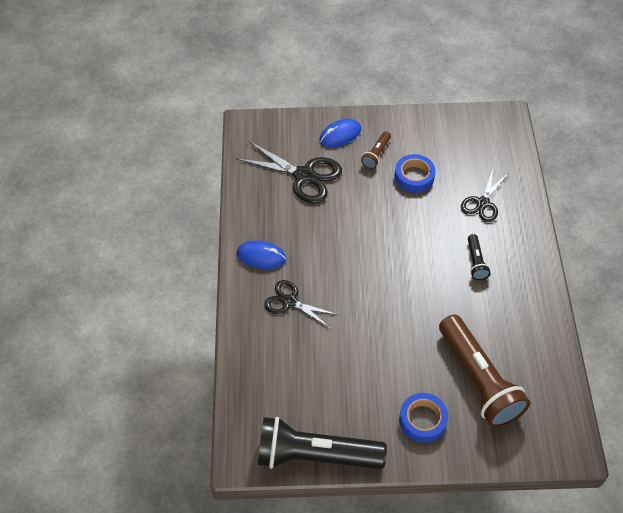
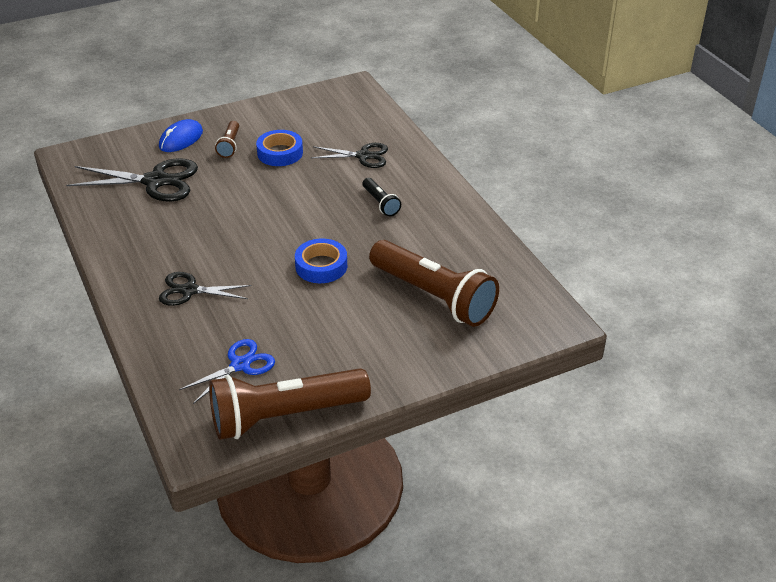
camera: 25 degrees left, 15 degrees down
(261, 256) = (136, 261): blue mouse -> none
(301, 392) = (240, 365): none -> blue scissors
(315, 455) = (285, 416): black flashlight -> brown flashlight
(422, 420) = (391, 347): blue tape -> blue tape (321, 266)
(482, 203) = (363, 156): black scissors -> black scissors turned 90 degrees counterclockwise

